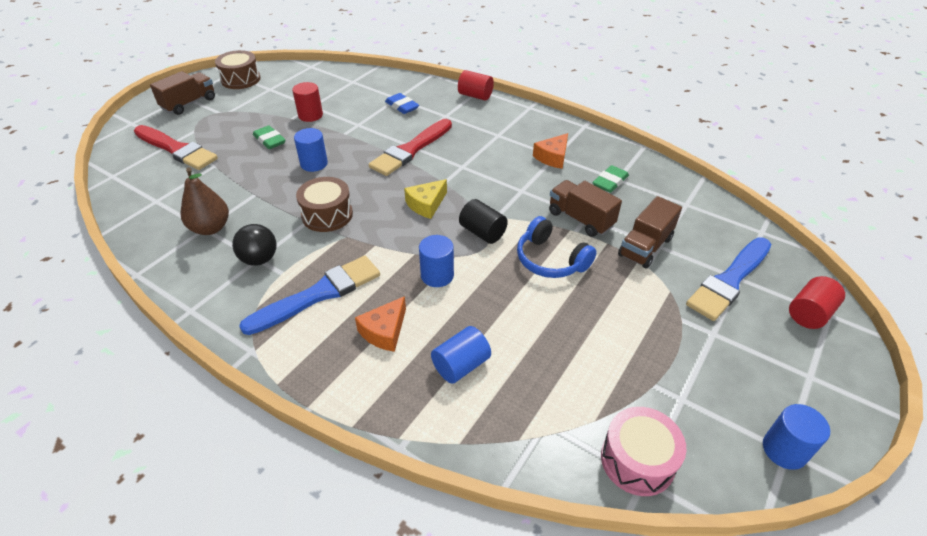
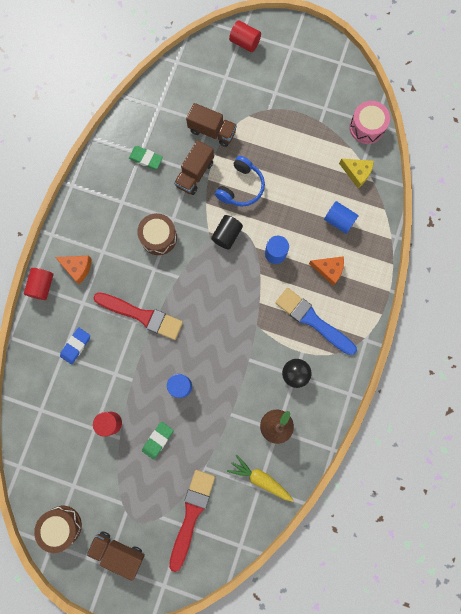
camera: 105 degrees left, 35 degrees up
(164, 204) = (260, 478): none -> yellow carrot
(327, 215) = (238, 348): brown drum -> brown drum (158, 237)
(426, 204) = (207, 281): yellow cheese -> yellow cheese (357, 173)
(552, 157) = (124, 203): orange cheese -> orange cheese (77, 268)
(729, 281) = (229, 83): blue brush -> none
(784, 450) = (340, 64): blue cylinder -> none

